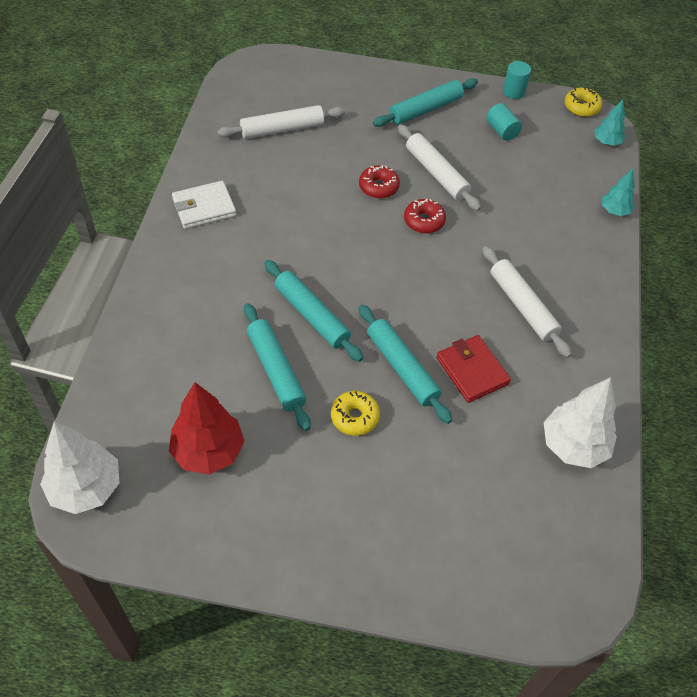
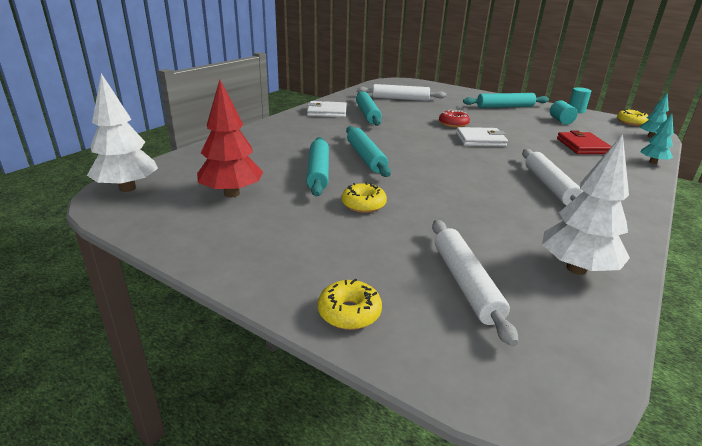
camera: 25 degrees right, 25 degrees down
(402, 368) = (422, 191): turquoise rolling pin -> turquoise rolling pin (367, 114)
(416, 582) = (349, 312): none -> yellow donut
(424, 221) = (480, 140): red donut -> white wallet
(437, 173) = (501, 126): white rolling pin -> white rolling pin (466, 283)
(472, 371) = (486, 205): red wallet -> red wallet (582, 146)

